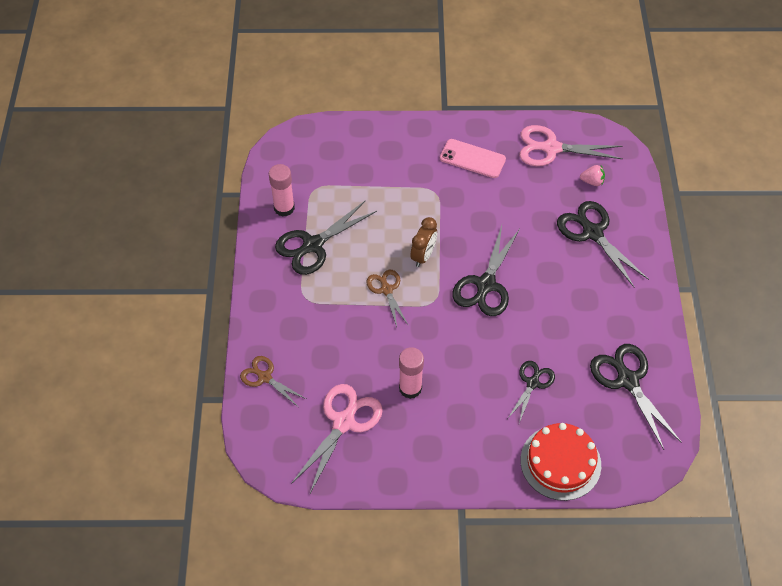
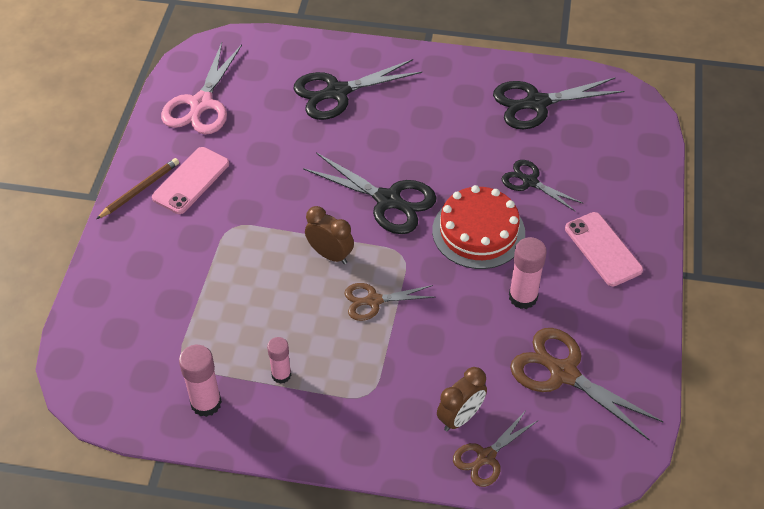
camera: 80 degrees left, 5 degrees down
(295, 357) = (460, 417): none -> brown clock
(313, 245) = (281, 375): black scissors -> pink glue stick
(343, 422) = (563, 373): pink scissors -> brown scissors
(455, 132) = (140, 190): none -> brown pencil
(472, 443) = (603, 249): none -> pink phone
(560, 462) = (631, 176): red cake -> red cake (478, 231)
(592, 181) = (264, 78): pink strawberry -> none

